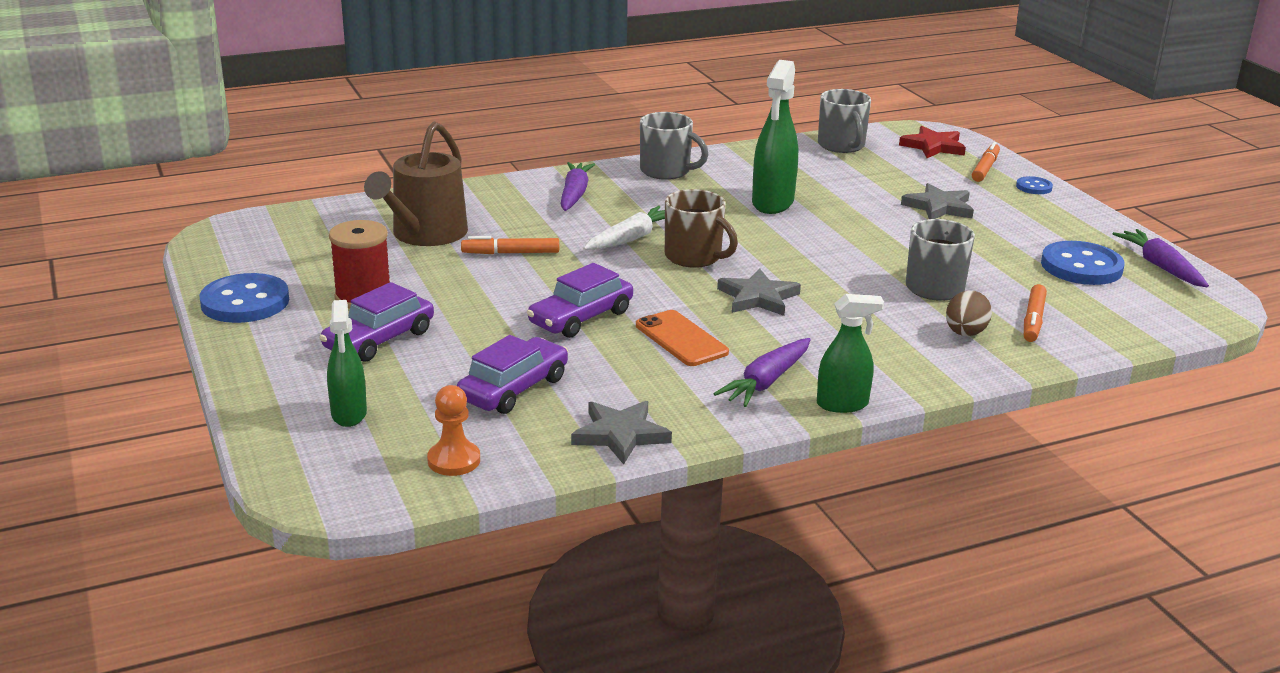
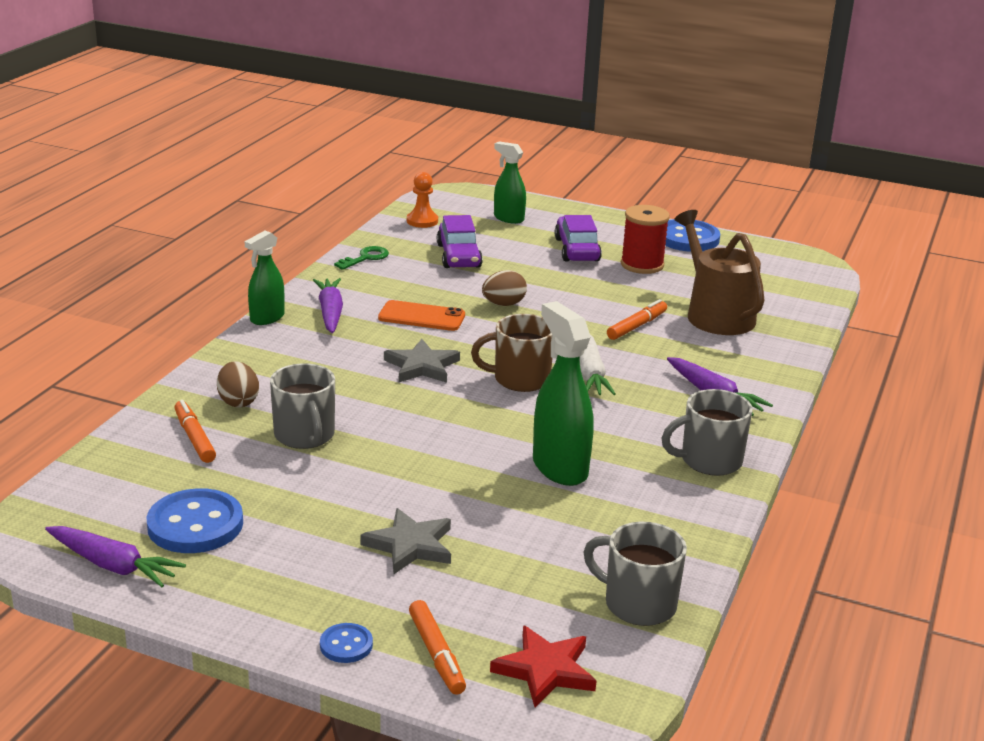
camera: 135 degrees right, 0 degrees up
(581, 318) = (503, 304): purple car -> brown egg
(620, 435) = (365, 258): grey star -> green key

